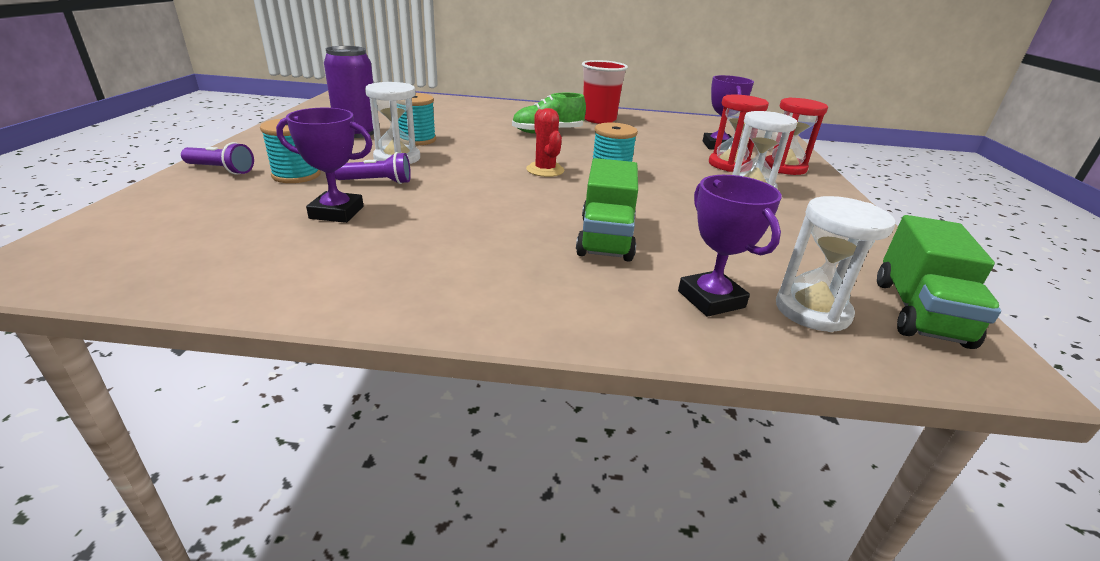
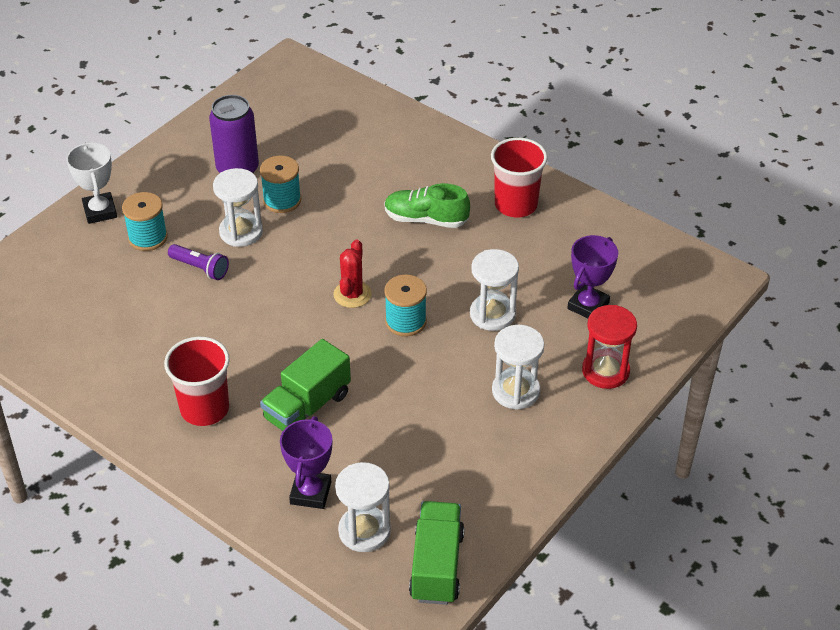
camera: 35 degrees right, 15 degrees up
(221, 170) = (100, 211): purple flashlight -> white trophy
(337, 212) = (147, 303): purple trophy -> none
(497, 269) = (204, 409): none -> red cup
(666, 159) = (492, 314): none -> white hourglass
(729, 165) = (549, 346): red hourglass -> none
(919, 312) = (436, 566): green truck -> green truck turned 135 degrees clockwise

